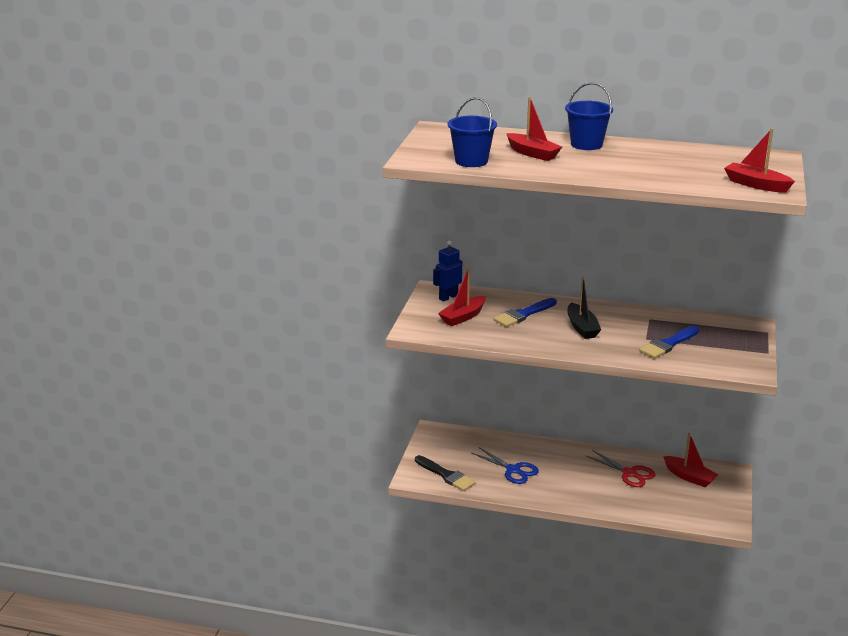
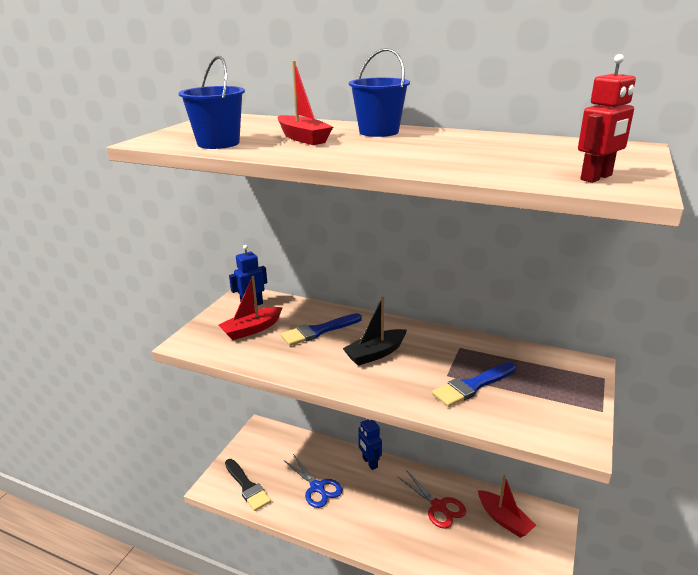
camera: 10 degrees right, 0 degrees up
(555, 448) = (369, 463): none -> blue robot
(582, 328) = (375, 353): black boat -> black boat turned 60 degrees clockwise
(756, 185) = (596, 178): red boat -> red robot

